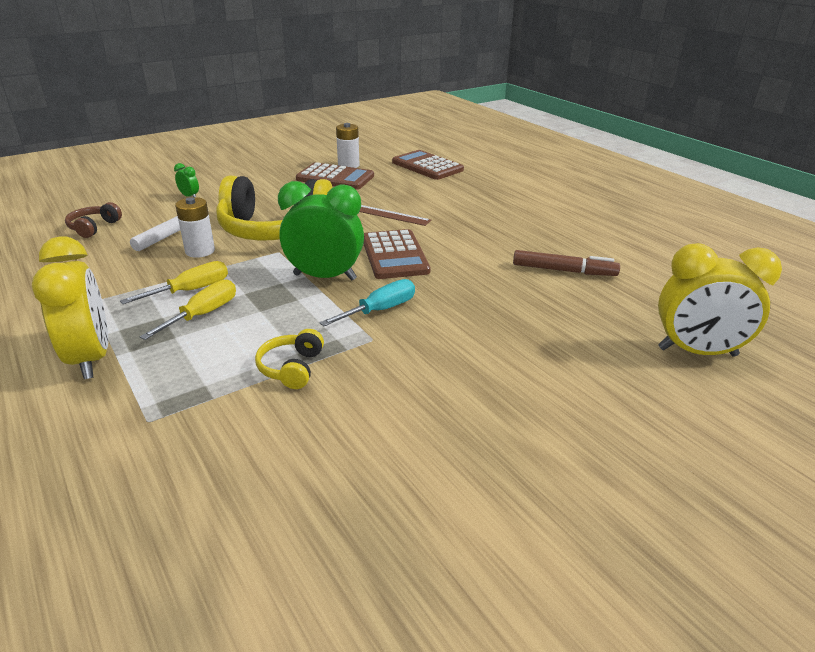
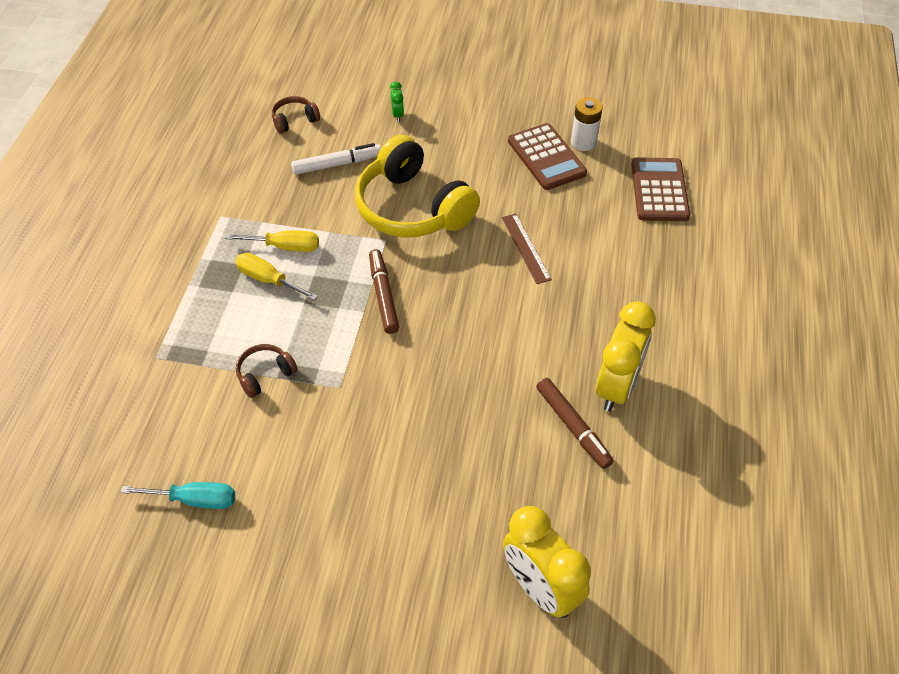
camera: 45 degrees right, 20 degrees up
(91, 358) = (174, 277): yellow clock -> yellow clock (617, 387)
(200, 251) = (334, 201): white battery -> none
(203, 314) = (268, 280): yellow screwdriver -> yellow screwdriver turned 135 degrees counterclockwise
(292, 368) = (265, 374): yellow headphones -> brown headphones
(325, 277) = (383, 295): green clock -> brown marker
(380, 310) = (378, 362): turquoise screwdriver -> turquoise screwdriver (195, 500)
(394, 255) = (463, 306): brown calculator -> none

